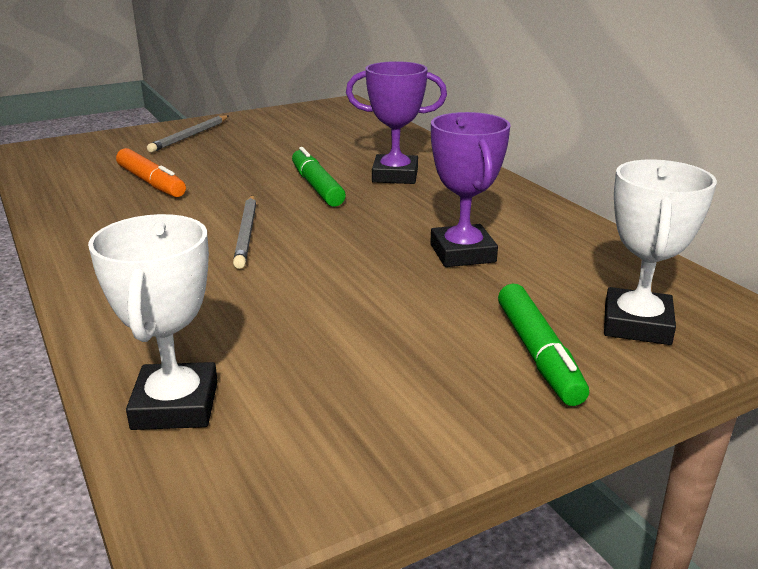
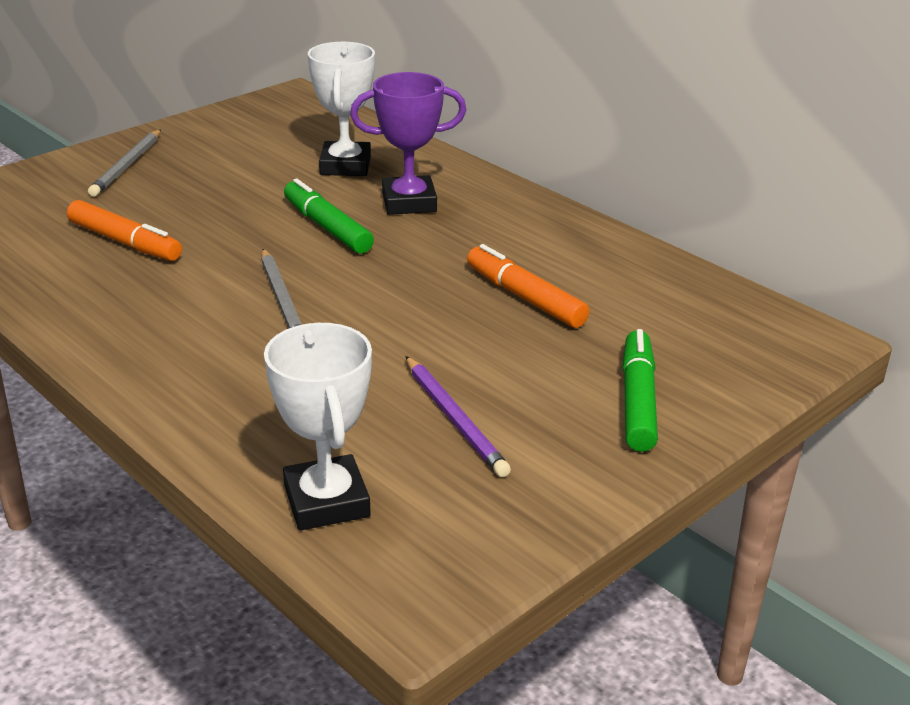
camera: 15 degrees left, 5 degrees up
(343, 347) = (455, 419): none -> purple pencil
(462, 253) = (525, 297): purple trophy -> orange marker
(538, 354) = (638, 400): green marker -> green marker turned 150 degrees counterclockwise
(637, 324) = (717, 357): white trophy -> white trophy (345, 166)

